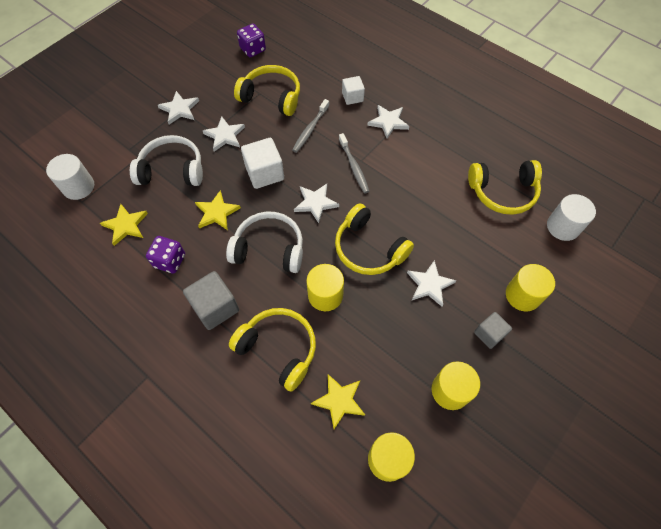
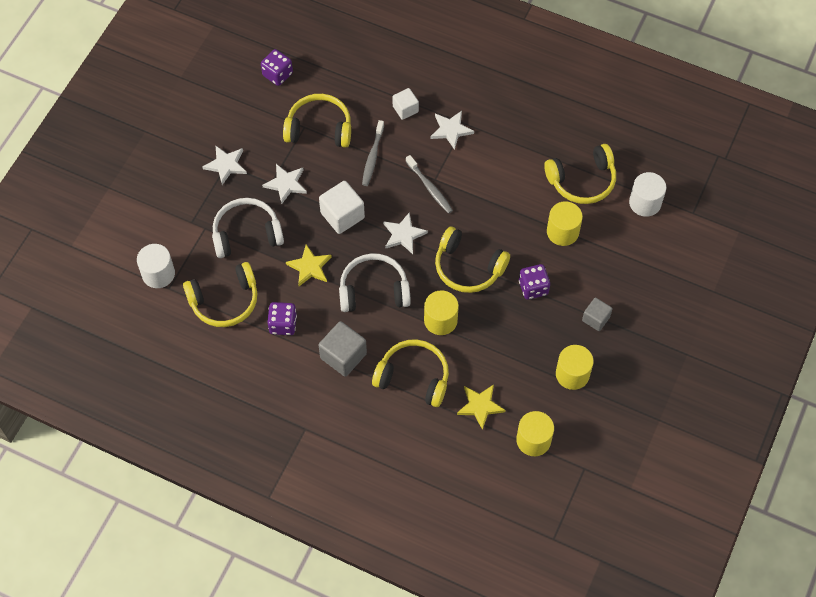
camera: 15 degrees left, 0 degrees up
(126, 225) = (225, 301): yellow star -> yellow headphones
(429, 284) = (533, 288): white star -> purple dice
(522, 295) = (619, 277): yellow cylinder -> yellow cylinder (562, 232)

